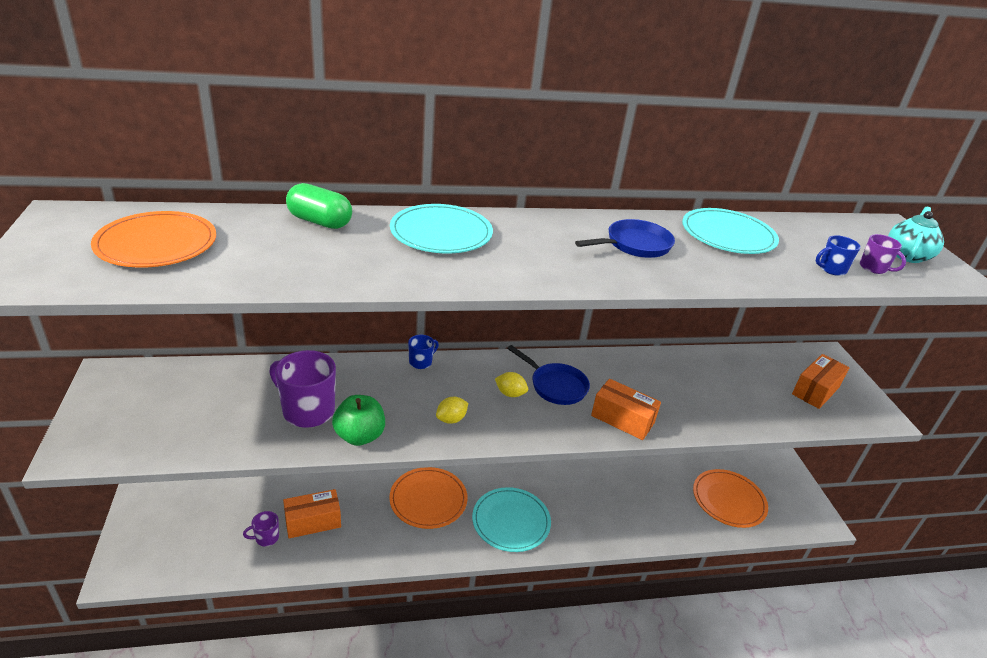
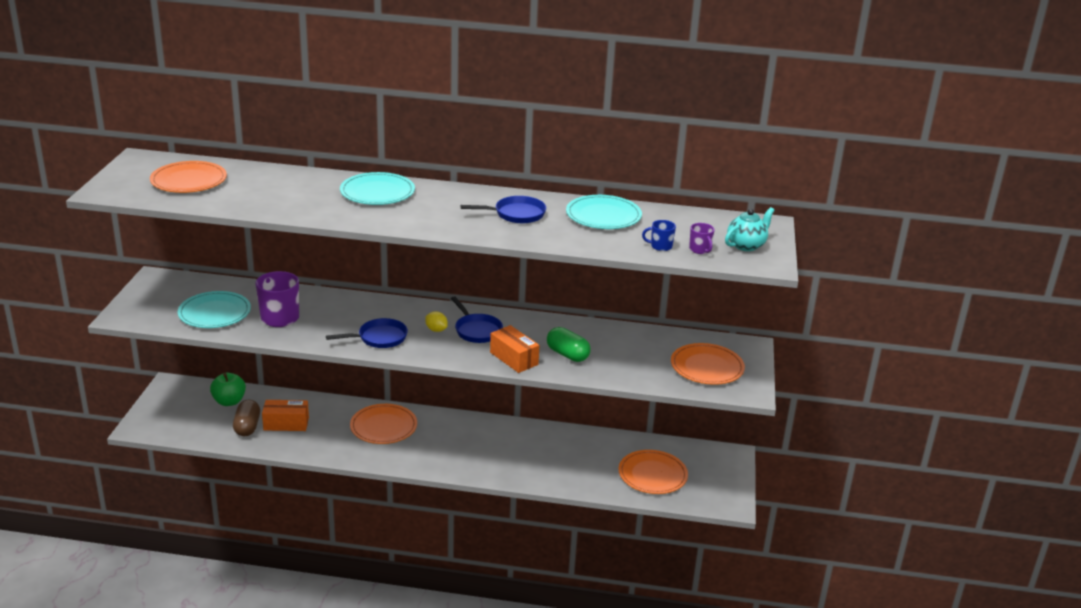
camera: 20 degrees right, 5 degrees down
(266, 538) = (247, 427): purple mug -> brown capsule
(320, 222) = (298, 177): green capsule -> green capsule (567, 354)
(359, 436) = (307, 337): green apple -> green apple (229, 401)
(421, 362) = (380, 300): blue mug -> none
(451, 419) = (379, 338): yellow lemon -> blue pan
(511, 521) = (443, 452): turquoise plate -> turquoise plate (214, 313)
(816, 390) = (707, 367): orange box -> orange plate

